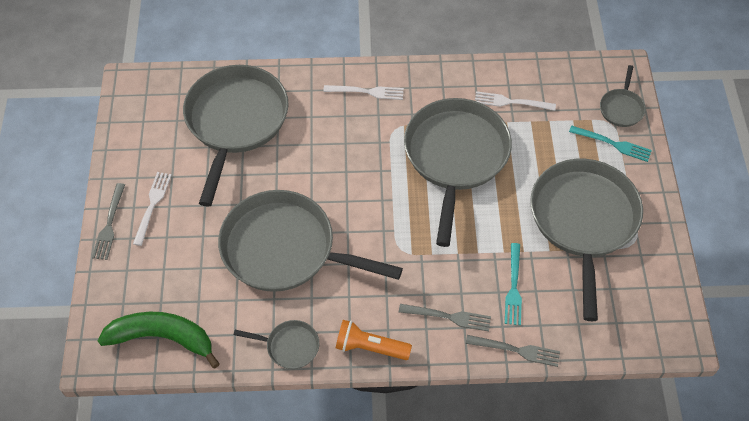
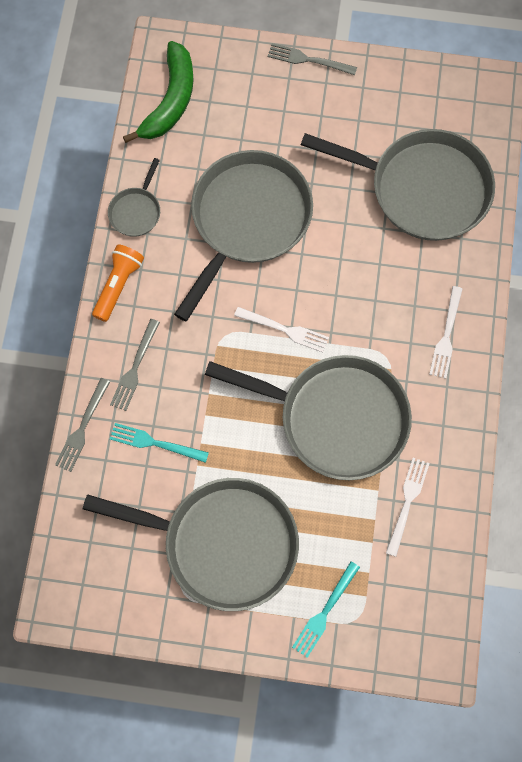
camera: 100 degrees right, 15 degrees up
(152, 205) = (325, 100): white fork -> white fork (285, 330)
(621, 108) = (378, 640): grey pan -> none

